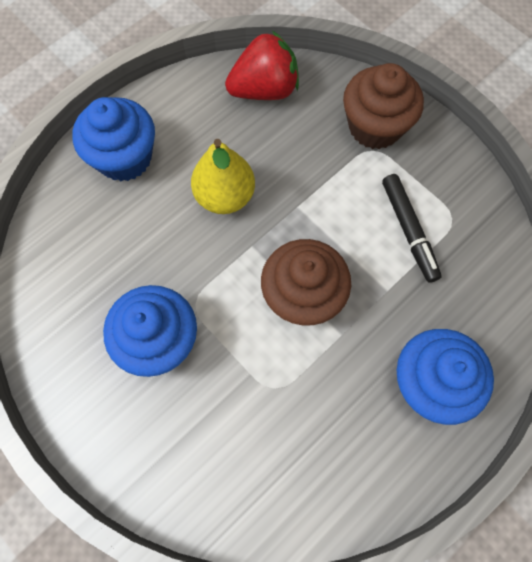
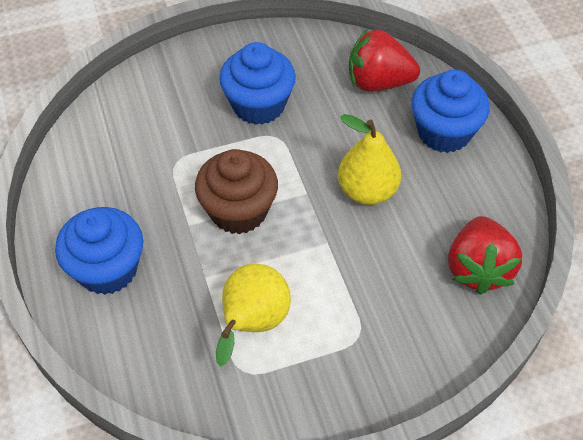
camera: 115 degrees right, 15 degrees down
(79, 237) = (378, 82): none -> red strawberry
(375, 127) = (386, 352): brown cupcake -> none
(408, 230) = (252, 324): black marker -> yellow pear

